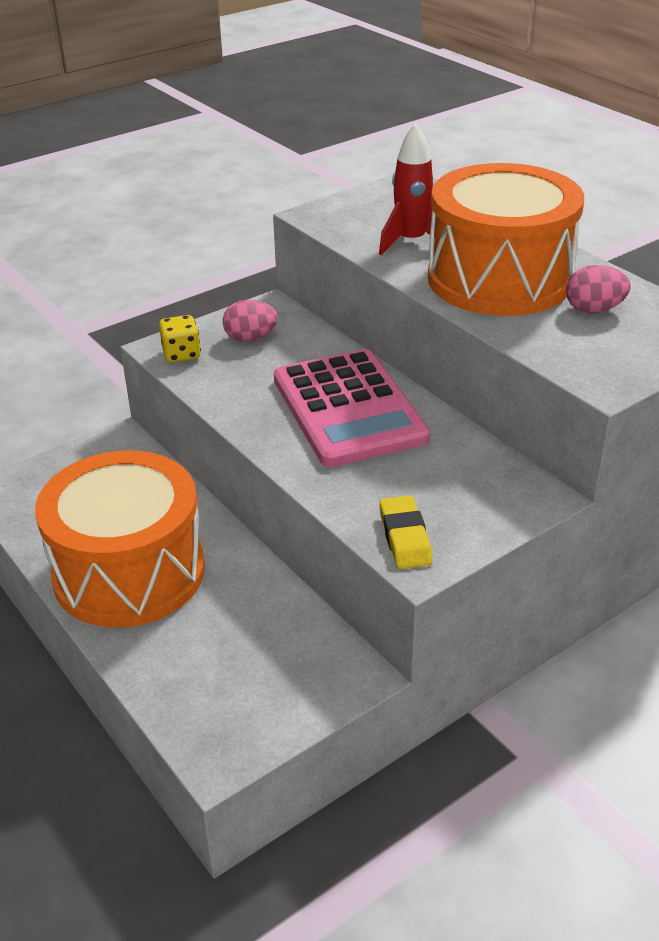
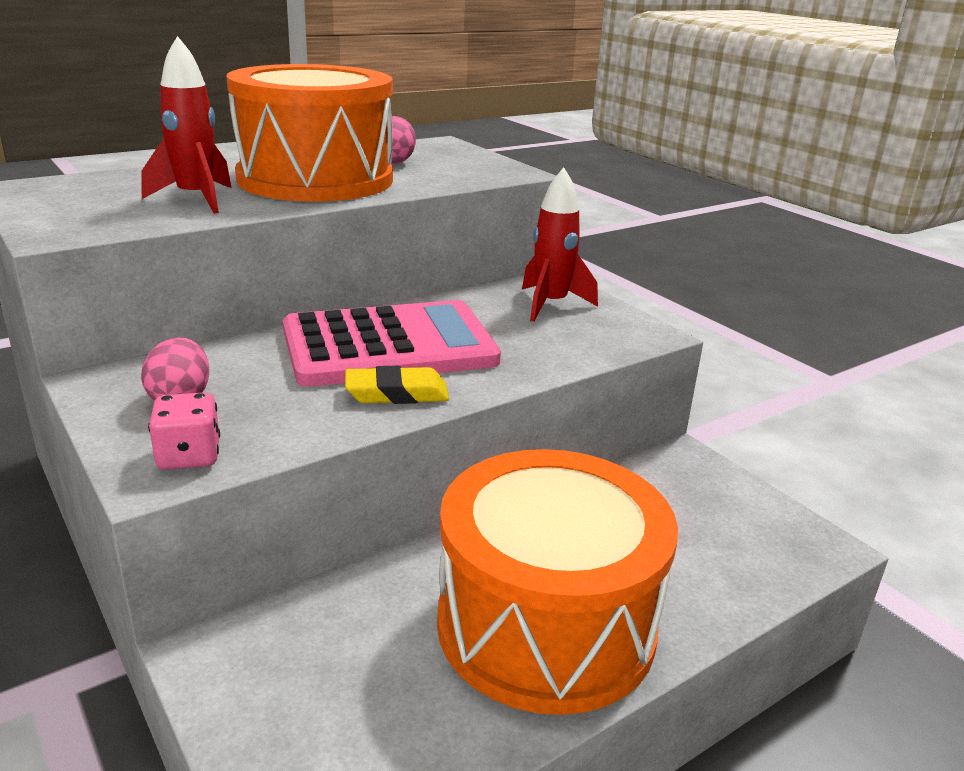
camera: 90 degrees left, 10 degrees down
(181, 354) = (189, 456): yellow dice -> pink dice
(405, 537) = (614, 336): yellow eraser -> yellow eraser (397, 393)
(472, 497) = (551, 304): none -> red rocket

